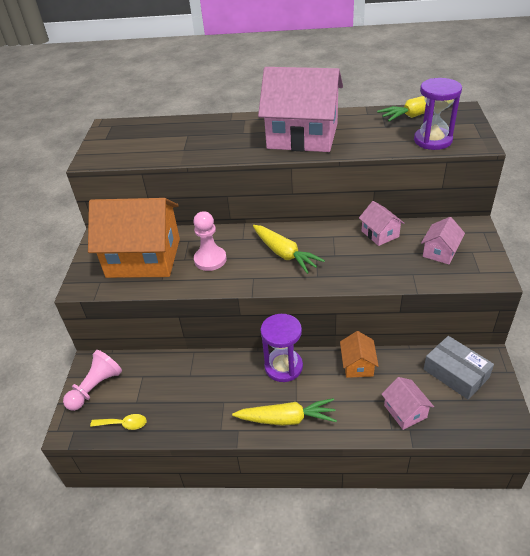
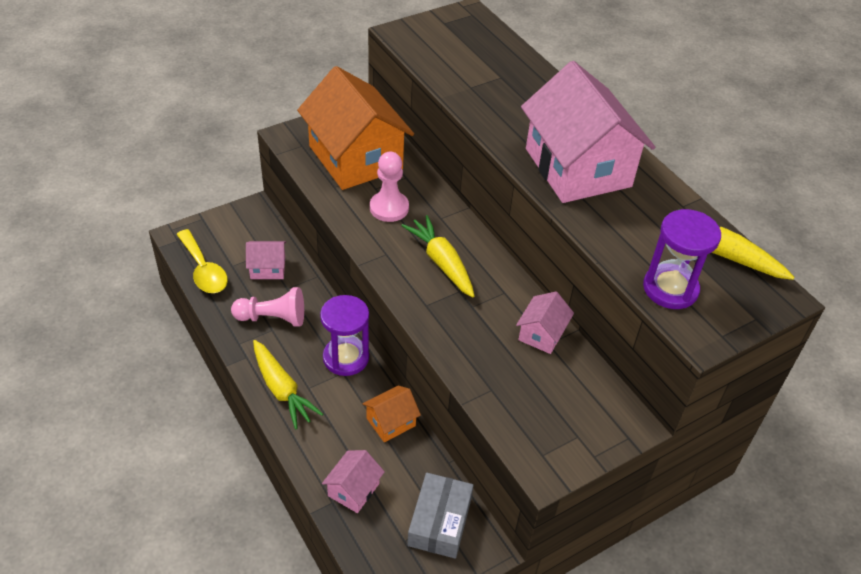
camera: 50 degrees right, 5 degrees up
(96, 387) = (230, 228): pink pawn -> pink pawn (273, 318)
(124, 424) = (203, 270): yellow spoon -> yellow spoon, size x1.67
(284, 254) = (442, 263): yellow carrot -> yellow carrot turned 135 degrees clockwise
(440, 252) = (552, 404): pink house -> pink house (267, 268)

